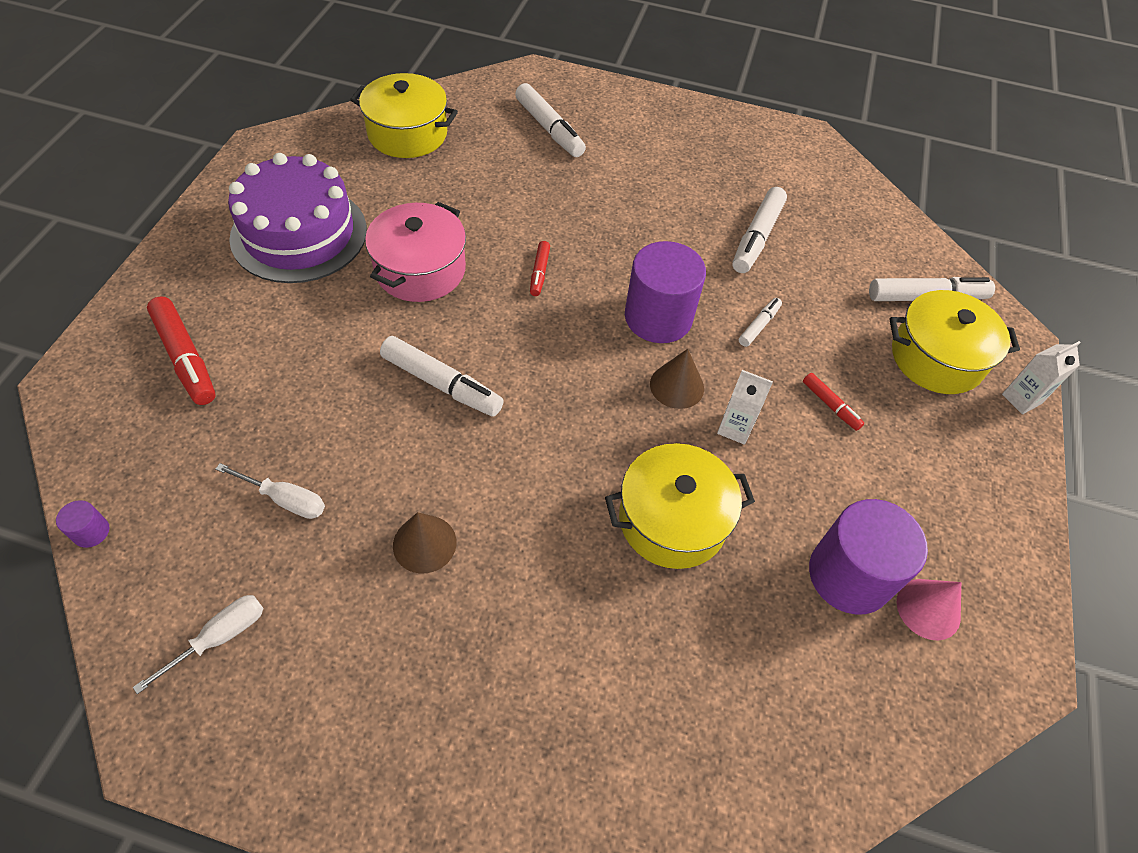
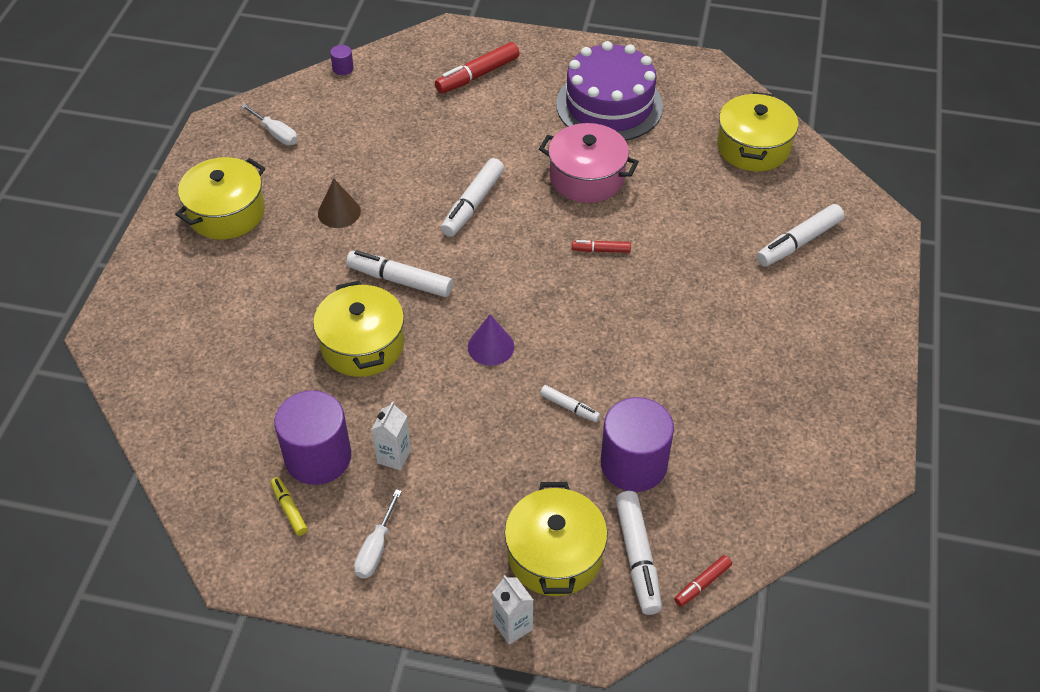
camera: 90 degrees right, 5 degrees down
(285, 499) = (369, 142): white screwdriver -> white screwdriver (376, 548)
(392, 714) = (226, 213): none -> yellow pot
(658, 317) = (565, 333): purple cylinder -> purple cylinder (633, 464)
(677, 386) = (490, 346): brown cone -> purple cone
(735, 428) = (451, 386): white carton -> white carton (394, 456)
(756, 237) = (688, 410): white marker -> white marker (400, 280)
(830, 405) = (484, 458): red marker -> red marker (702, 584)
(928, 609) = (289, 509): pink cone -> yellow marker

